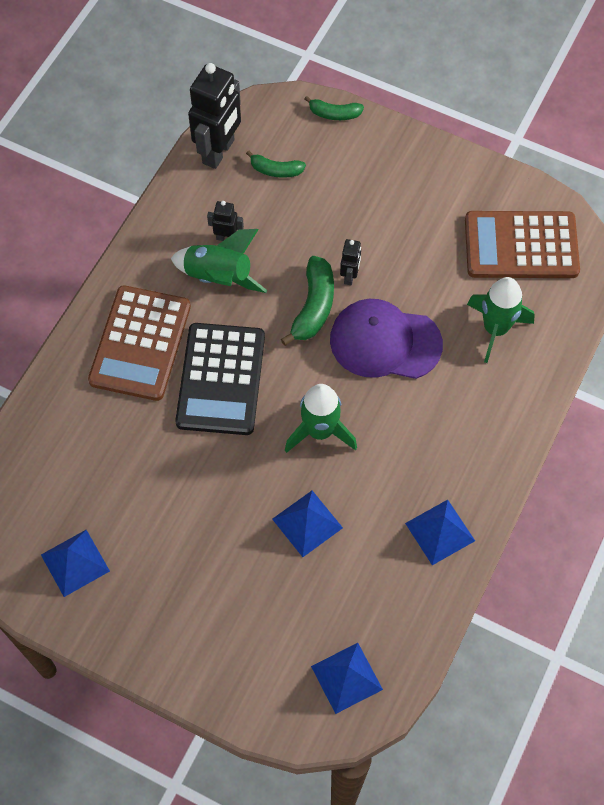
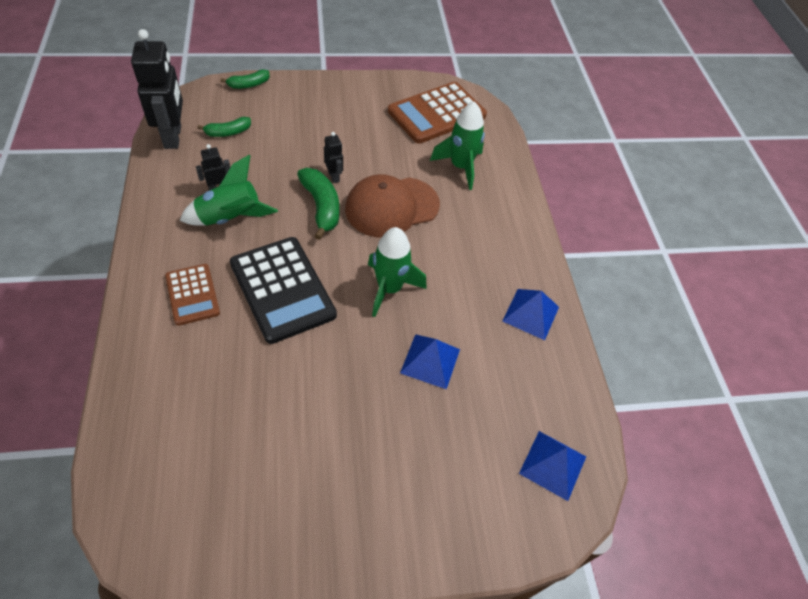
camera: 40 degrees left, 10 degrees down
(75, 562) = (246, 512): blue pyramid -> none
(140, 343) = (192, 294): brown calculator -> brown calculator, size x0.58
(385, 342) = (392, 207): purple cap -> brown cap

